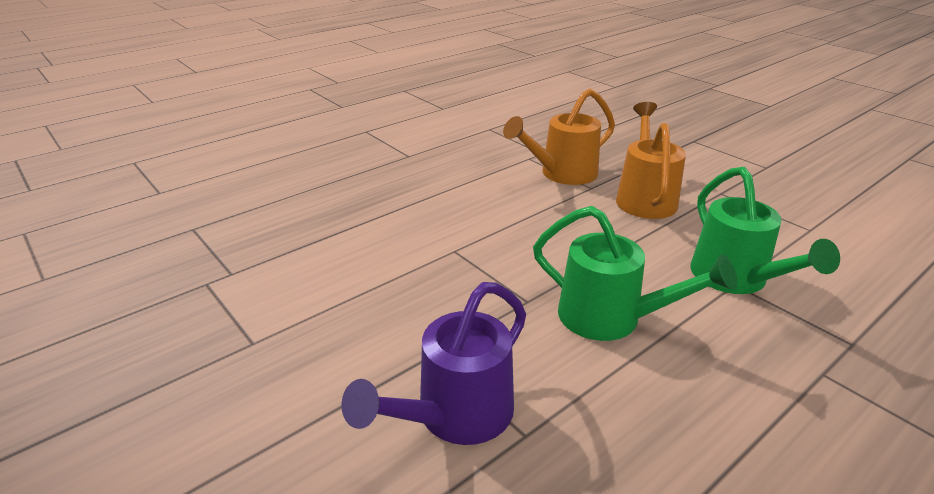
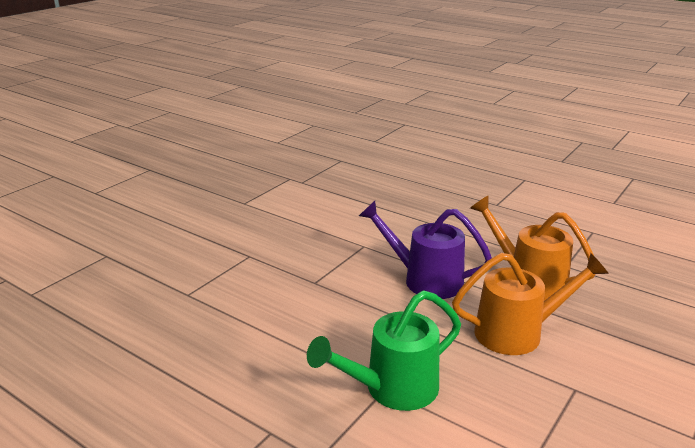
camera: 75 degrees right, 5 degrees down
(455, 416) = (199, 270): purple watering can -> purple watering can (425, 279)
(611, 318) = (306, 320): green watering can -> none

